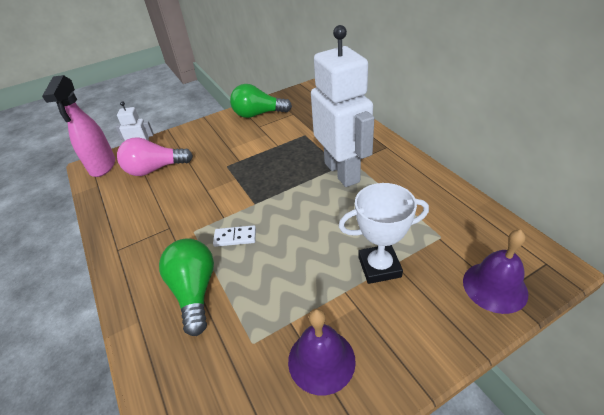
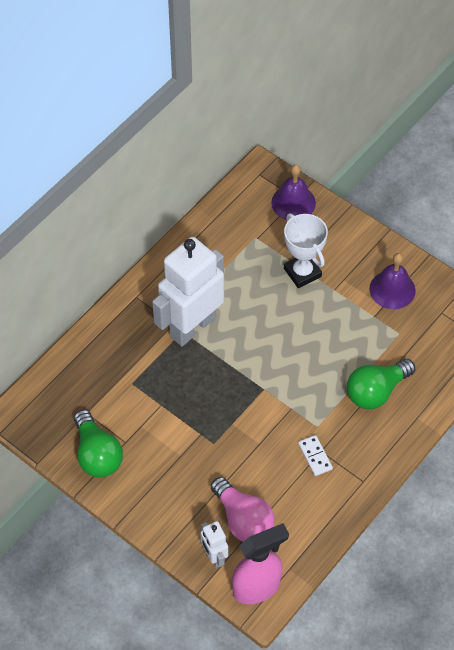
camera: 115 degrees left, 15 degrees up
(235, 237) = (311, 387): white domino -> white domino (315, 456)

